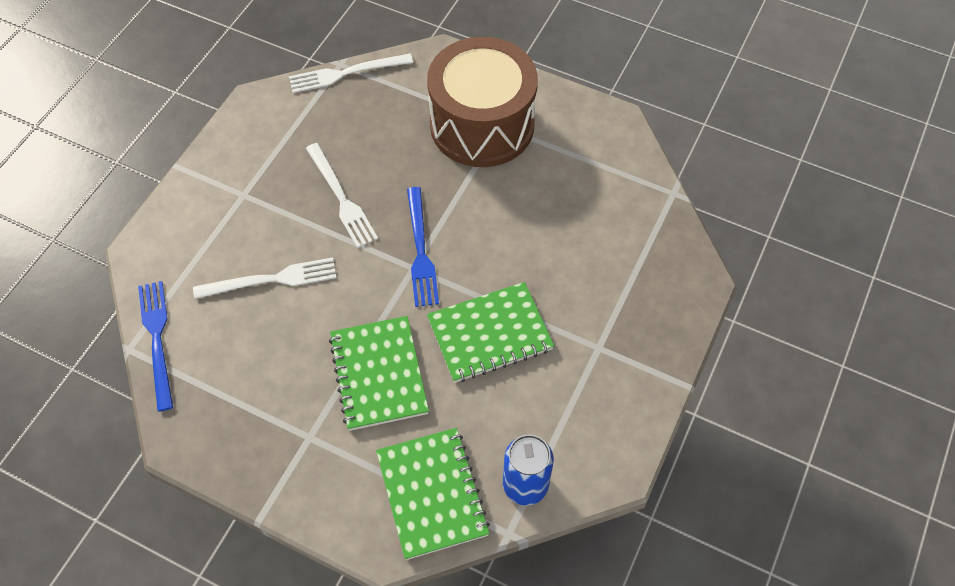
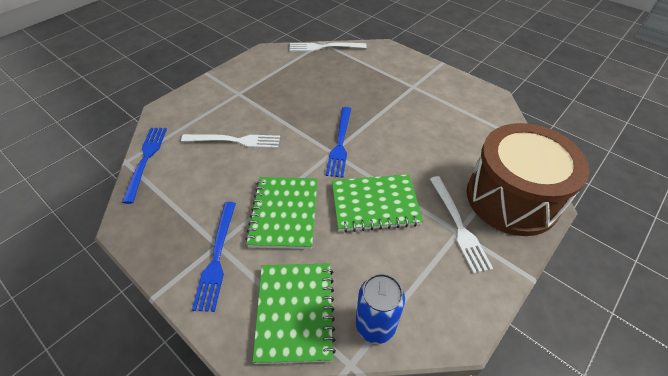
camera: 15 degrees right, 10 degrees down
(315, 453) = (217, 257): none -> blue fork
(341, 198) = (298, 105): white fork -> white fork (458, 225)
(482, 125) = (401, 84): brown drum -> brown drum (512, 198)

